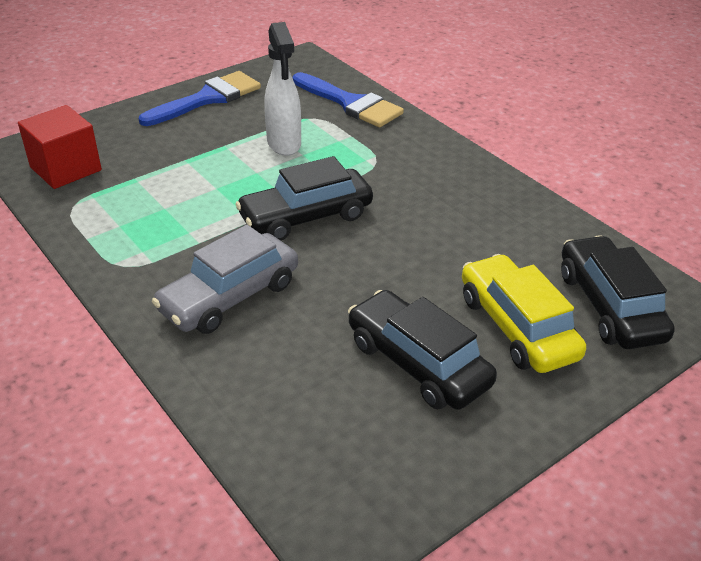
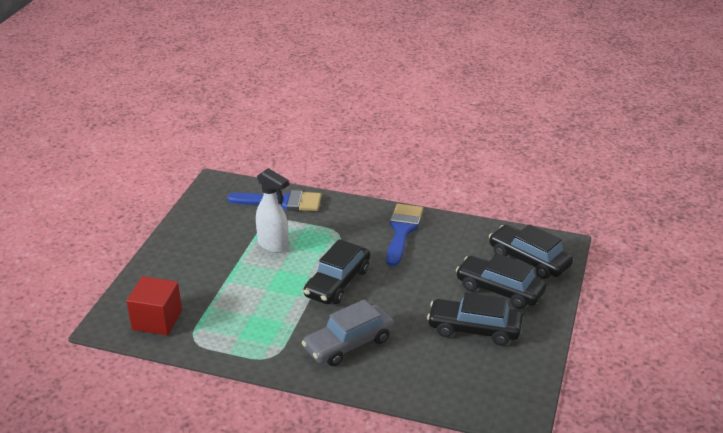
camera: 35 degrees left, 5 degrees down
(207, 99) = (188, 236): blue brush -> blue brush (402, 231)
(229, 296) = (349, 344): grey car -> grey car turned 45 degrees clockwise
(517, 327) = (499, 290): yellow car -> black car

